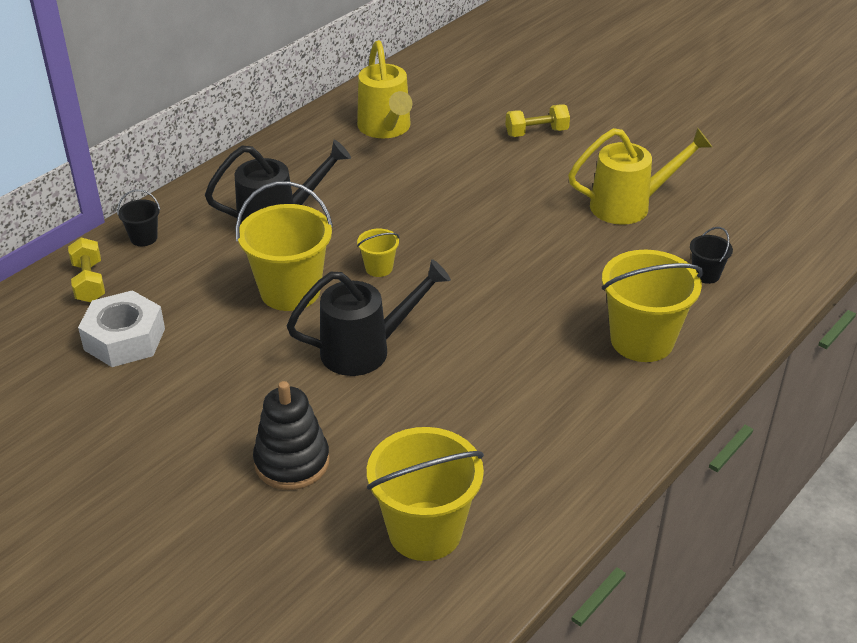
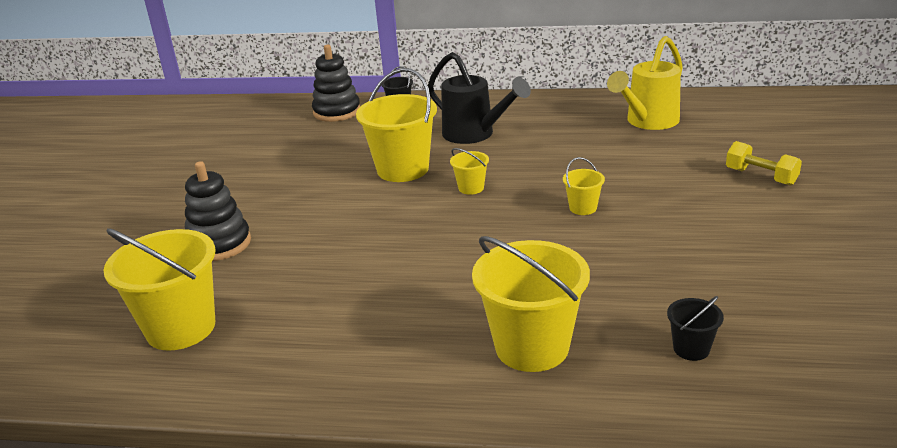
camera: 60 degrees right, 10 degrees down
(89, 282) = (337, 112): yellow dumbbell -> black stacking toy
(124, 339) = (294, 143): white nut -> none
(365, 350) = (368, 221): black watering can -> none
(484, 229) = (583, 208): none -> yellow bucket
(629, 205) = (733, 262): yellow watering can -> none

